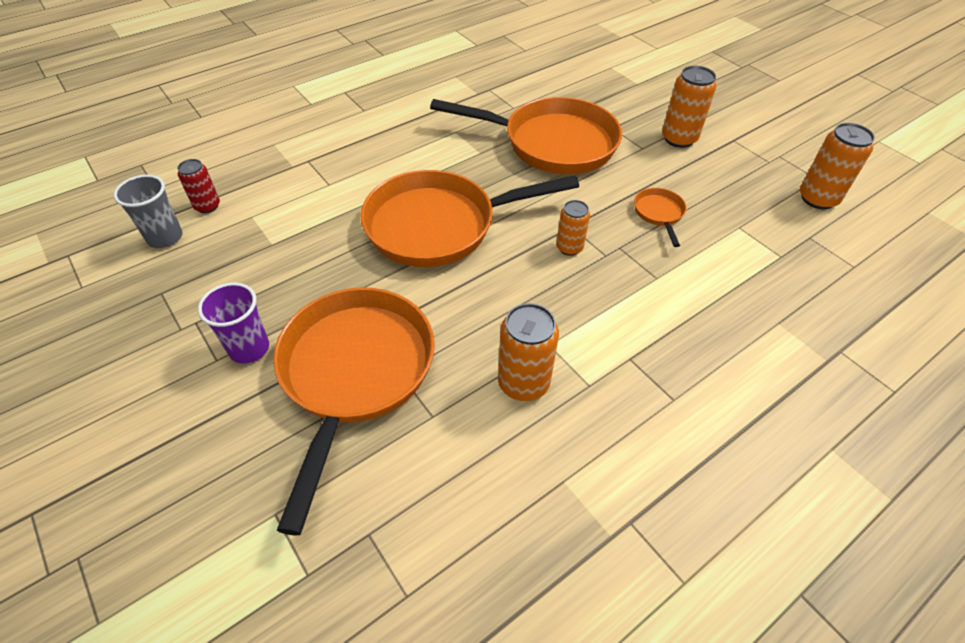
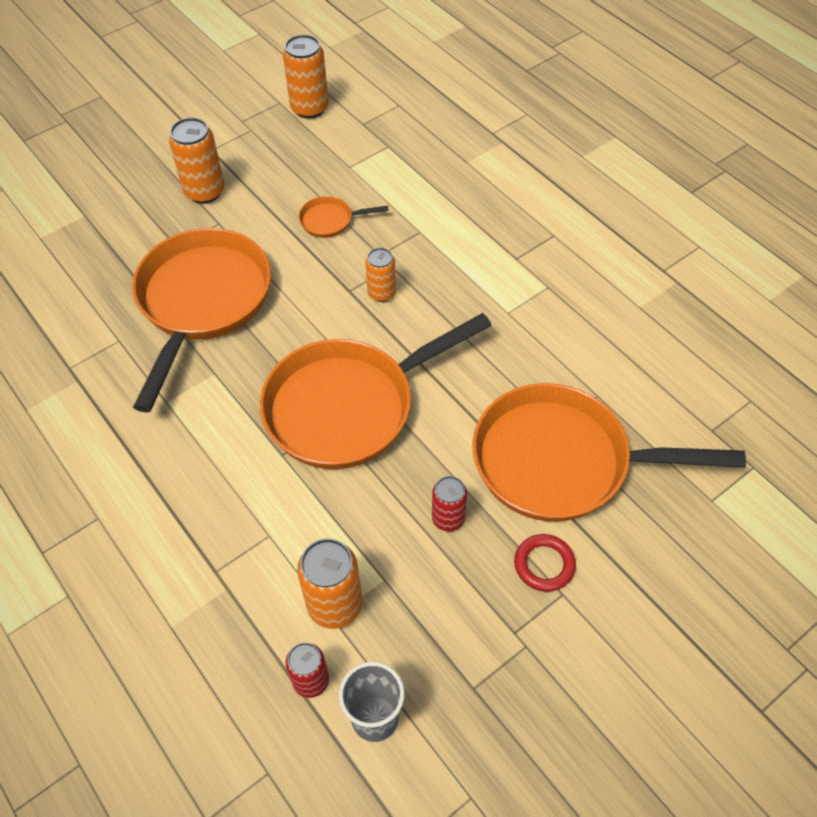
camera: 90 degrees left, 5 degrees up
(249, 348) = (544, 564): purple cup -> red ring
(314, 284) = (448, 518): none -> red can
(439, 225) = (349, 406): orange pan -> orange pan turned 75 degrees clockwise
(523, 383) = (553, 331): orange can -> orange can (335, 605)

